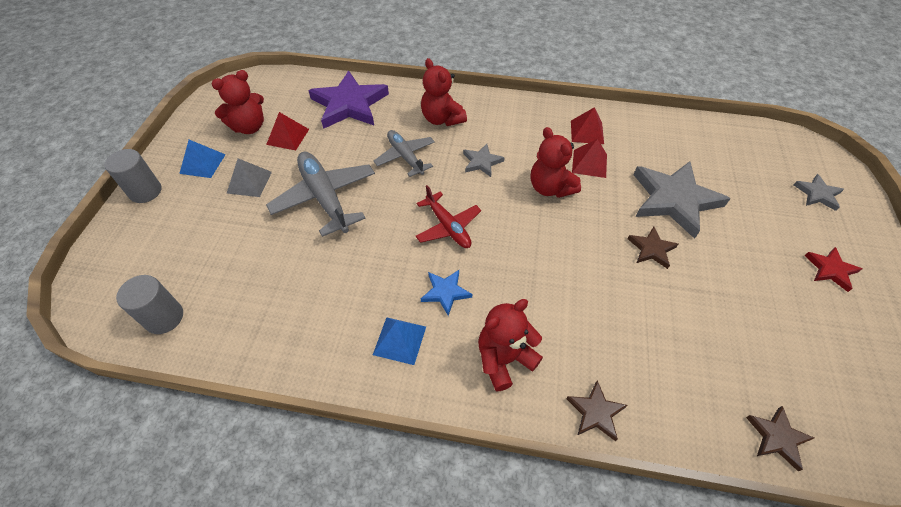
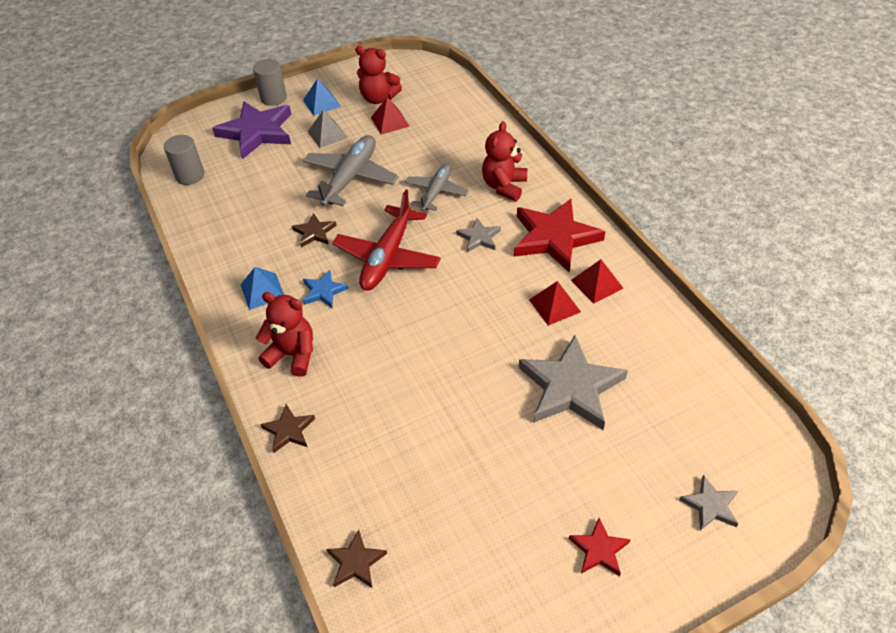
camera: 55 degrees right, 5 degrees down
(349, 104) = (460, 128): purple star -> purple star (257, 132)
(448, 227) = (387, 257): red plane -> red plane, size x1.57
(522, 125) = (554, 237): none -> red star
(550, 188) = (494, 295): red teddy bear -> none
(651, 249) = (488, 396): brown star -> brown star (314, 232)

